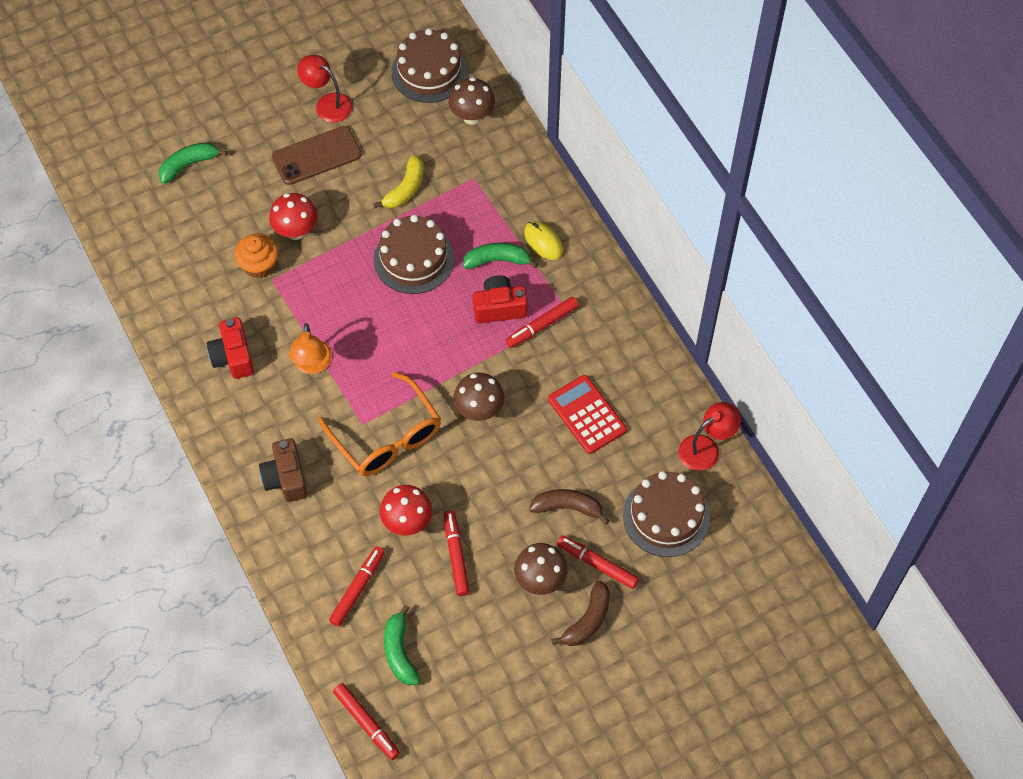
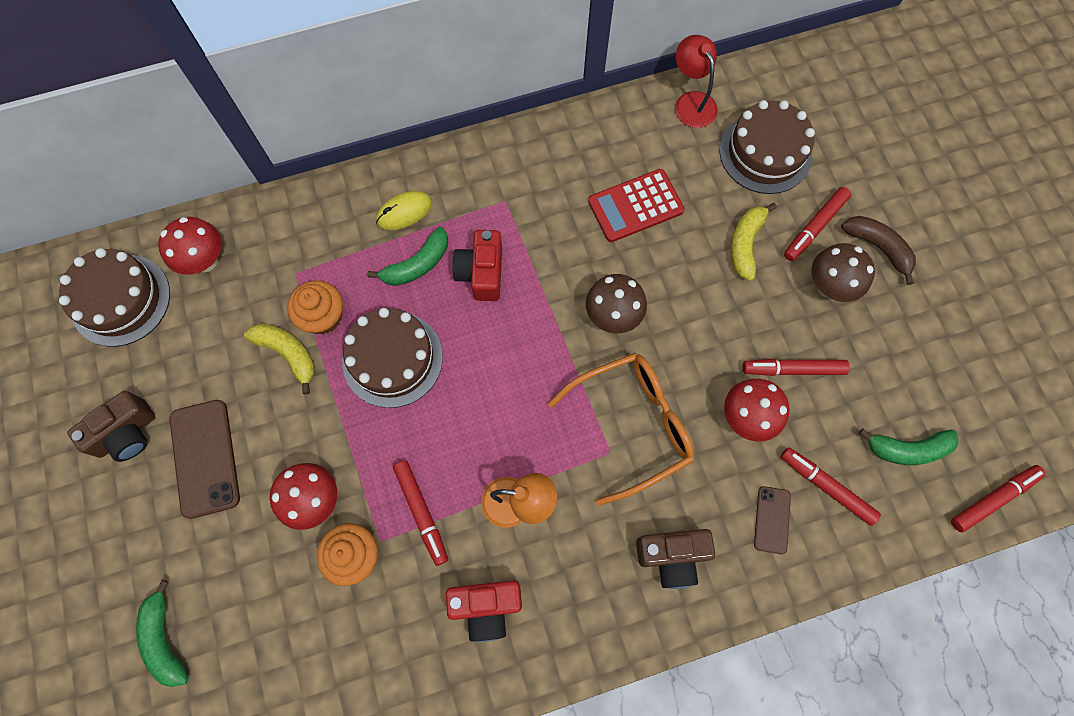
camera: 80 degrees left, 10 degrees up
(324, 549) = (772, 520): none -> brown phone
(327, 104) = (126, 433): red lamp -> brown camera
(440, 205) = (323, 316): none -> orange cupcake
(472, 116) = (205, 261): brown mushroom -> red mushroom
(497, 260) = (417, 265): green banana -> green banana turned 135 degrees counterclockwise
(542, 325) = (514, 232): red marker -> red marker (421, 512)
(568, 507) = (745, 244): brown banana -> yellow banana

